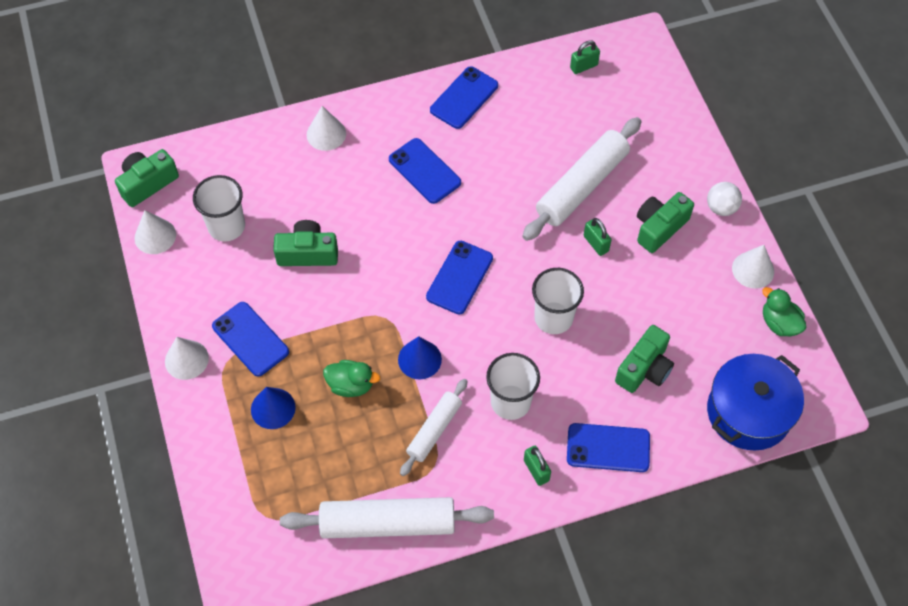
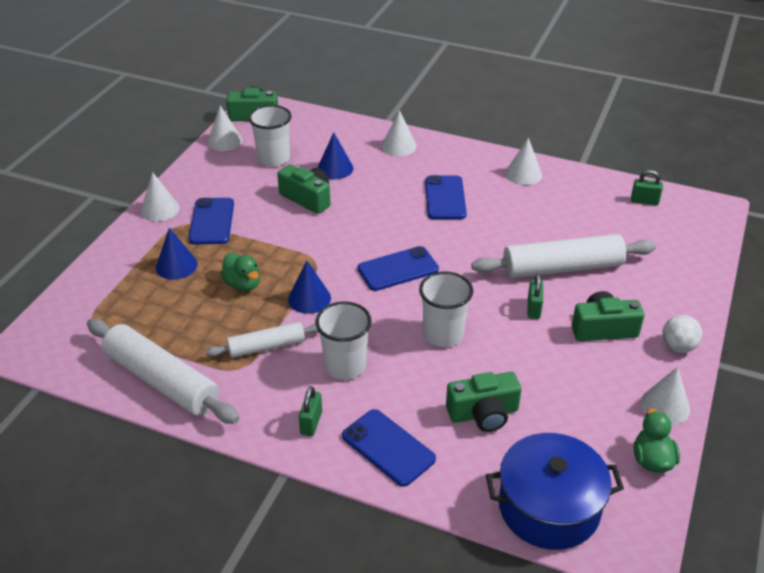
camera: 40 degrees right, 20 degrees down
(296, 200) = (335, 168): none -> blue cone
(464, 98) = (523, 174): blue phone -> white cone

